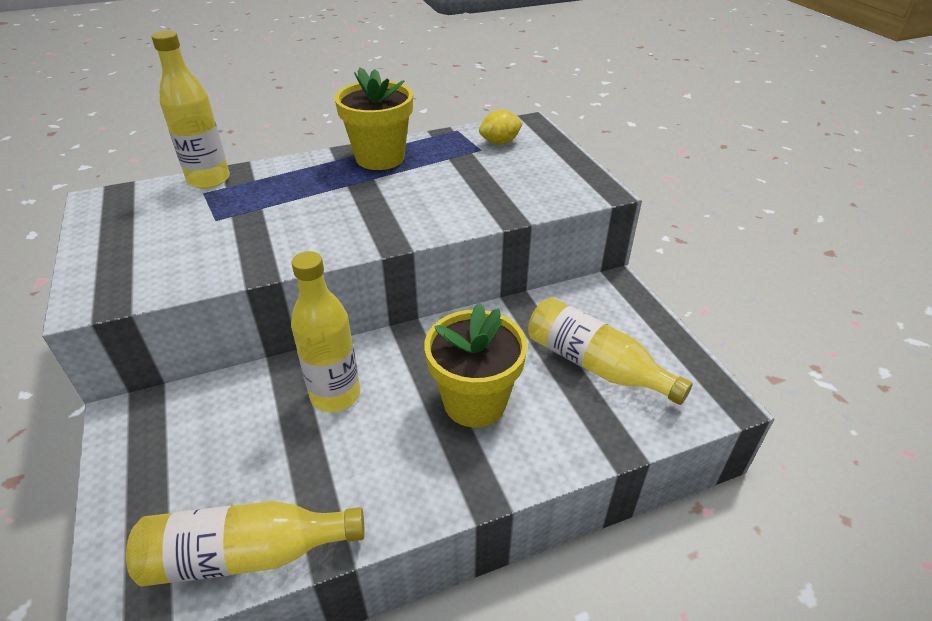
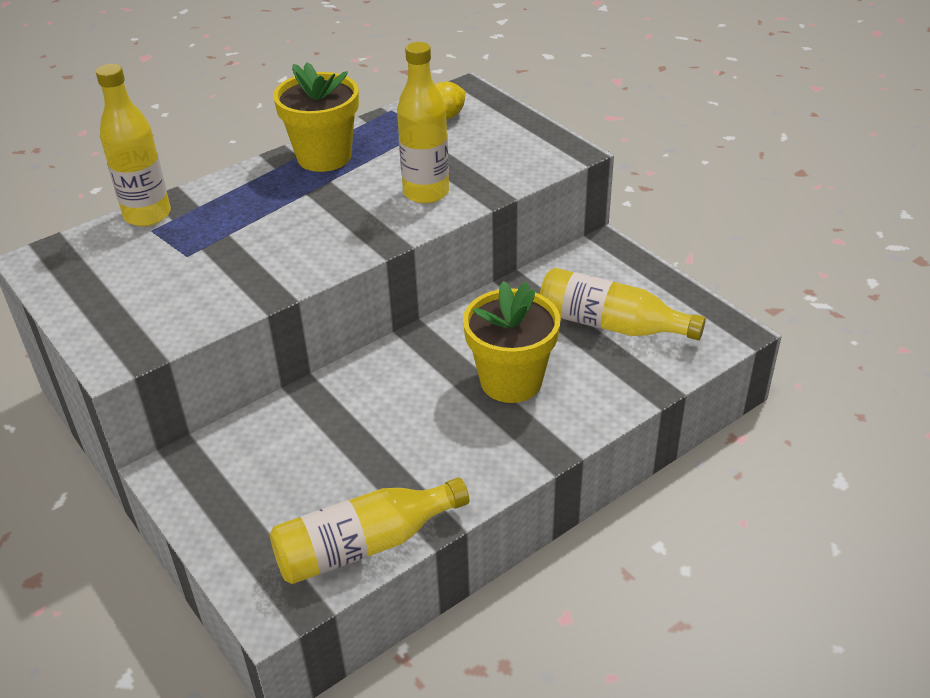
camera: 15 degrees left, 0 degrees up
(335, 395) = (373, 405): yellow bottle -> yellow bottle (426, 192)

